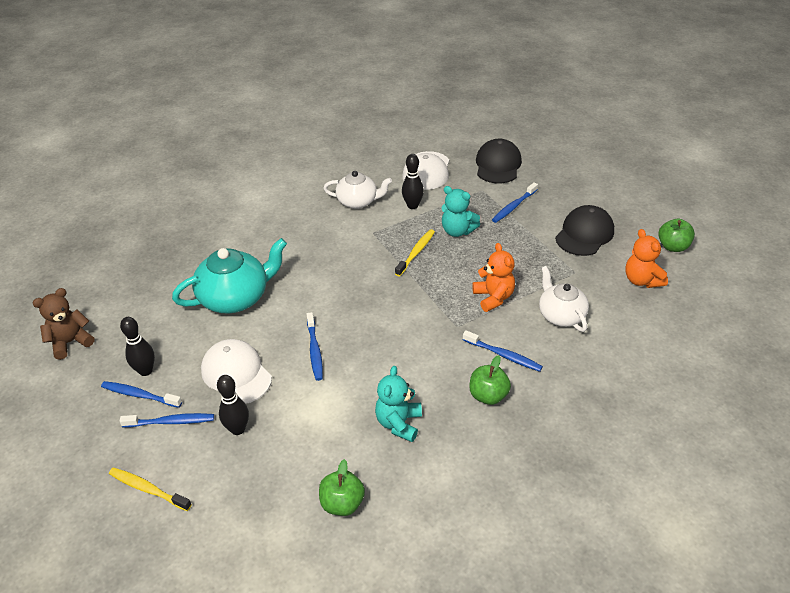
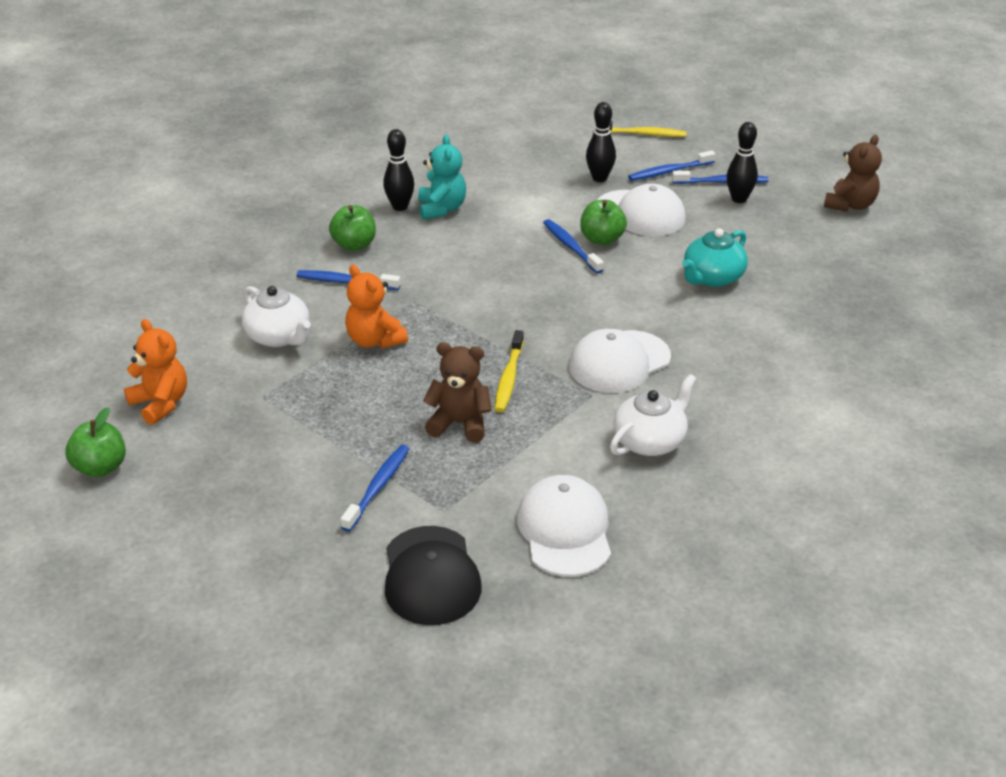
camera: 160 degrees right, 5 degrees down
(235, 297) = (712, 278): turquoise teapot -> turquoise teapot, size x0.65
(342, 503) = (466, 155): green apple -> green apple (602, 239)
(343, 249) = (619, 362): none -> white cap
(358, 201) = (650, 441): white teapot -> white teapot turned 150 degrees clockwise
(412, 206) = (553, 452): black bowling pin -> black bowling pin (400, 207)
(457, 231) = (459, 423): turquoise teddy bear -> brown teddy bear
(584, 234) = (248, 460): black cap -> none

